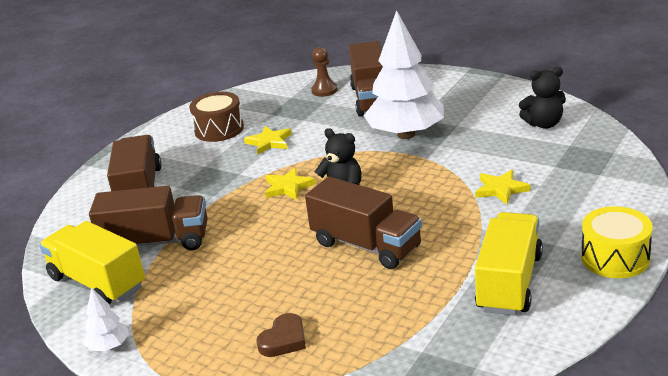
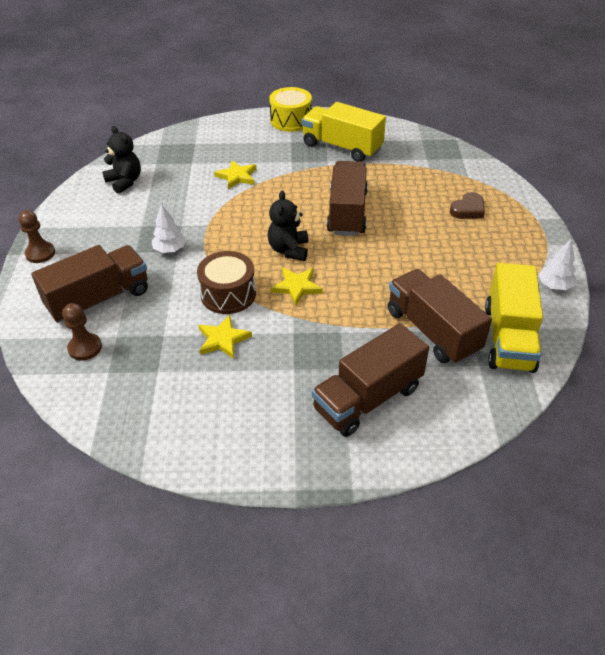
camera: 125 degrees left, 15 degrees up
(219, 129) = (212, 400): brown drum -> brown drum (228, 294)
(284, 340) = (468, 210): brown heart -> brown heart turned 135 degrees clockwise
(406, 134) = (170, 249): white tree -> white tree, size x0.43
(458, 79) = (40, 253): none -> brown pawn
(509, 282) = (342, 147): yellow truck -> yellow truck turned 45 degrees clockwise

